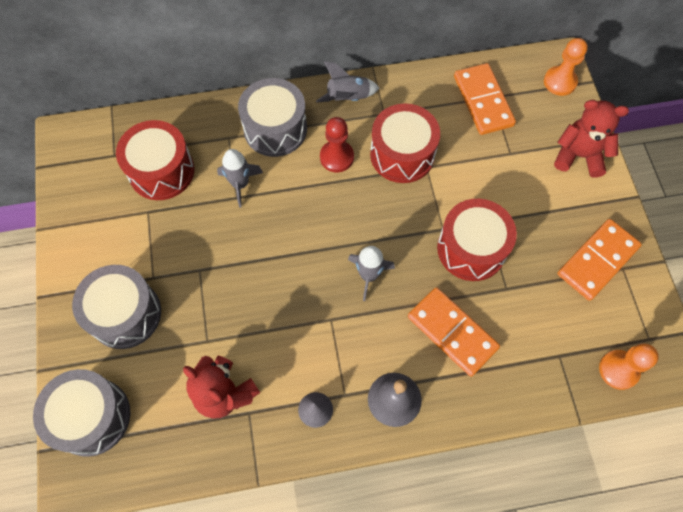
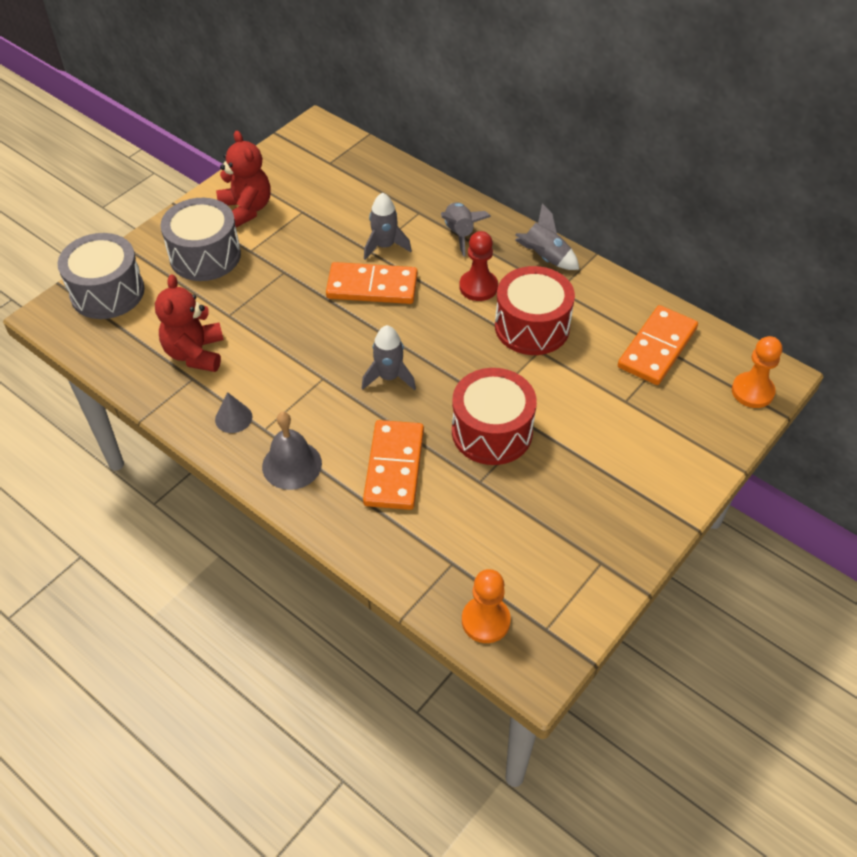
camera: 50 degrees right, 15 degrees down
(161, 171) = (345, 196): red drum -> none
(275, 129) = (460, 233): grey drum -> grey rocket
(579, 156) = (686, 454): red teddy bear -> red teddy bear (246, 209)
(597, 261) = (586, 536): orange domino -> orange domino (372, 287)

